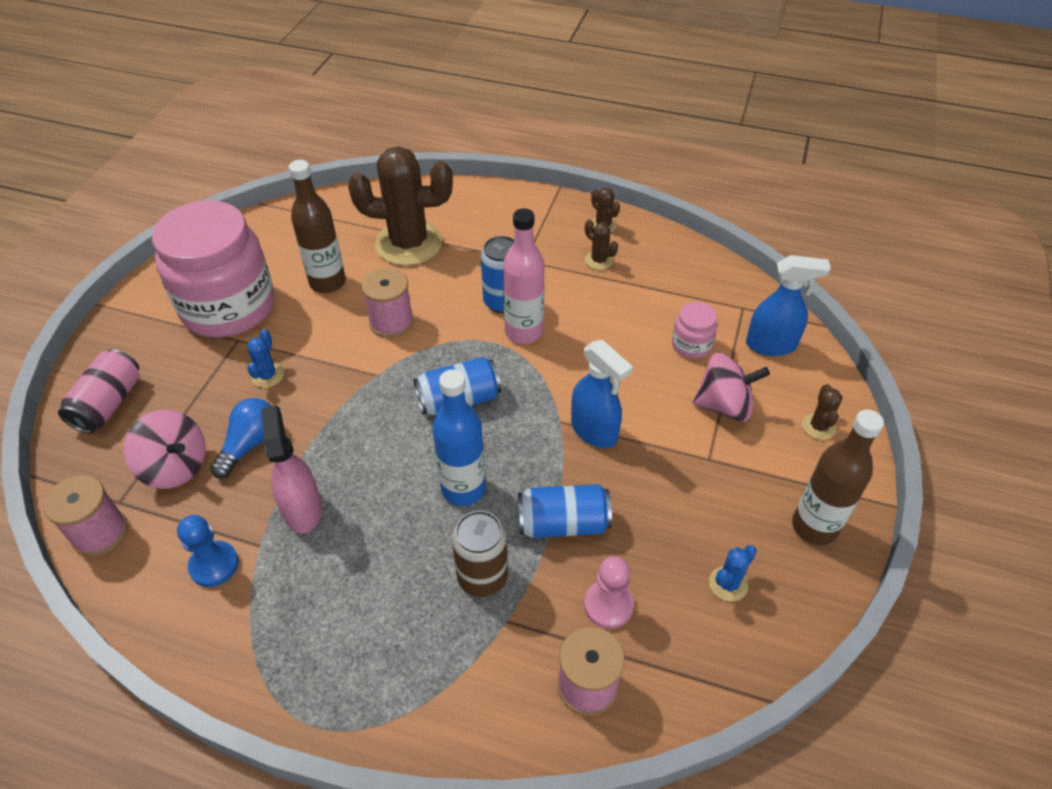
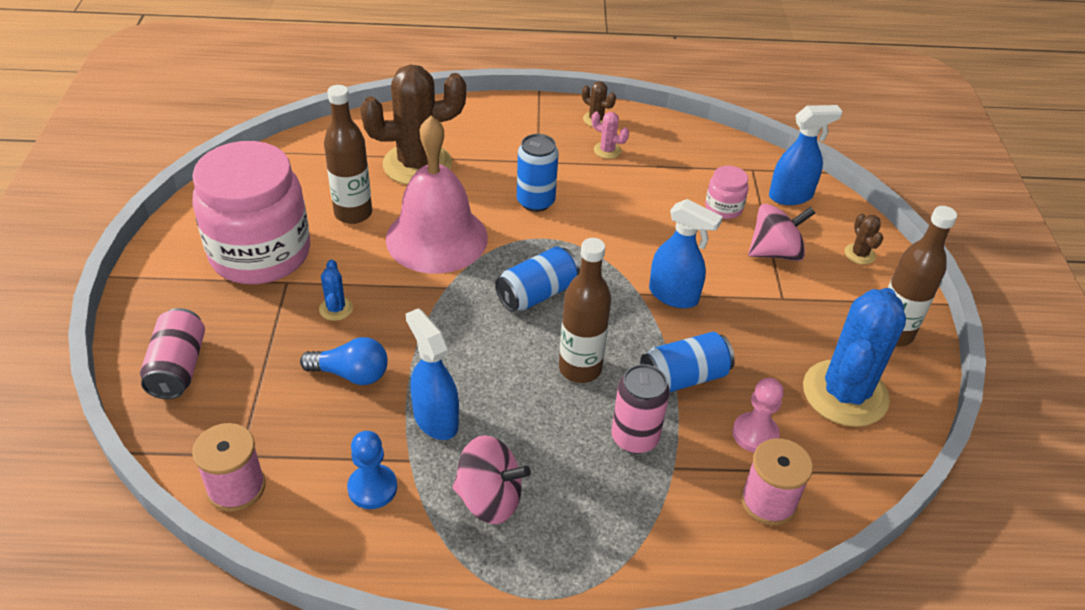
camera: 20 degrees left, 5 degrees down
(175, 466) = (283, 410): pink spinning top -> pink spinning top (489, 499)
(250, 444) = (351, 374): blue light bulb -> blue light bulb turned 90 degrees clockwise
(302, 509) = (435, 419): pink spray bottle -> blue spray bottle
(391, 322) = (436, 238): pink spool -> pink bell
(463, 489) = (580, 368): blue bottle -> brown bottle
(482, 577) = (634, 437): brown can -> pink can
(524, 332) = (568, 224): pink bottle -> none
(599, 260) = (607, 150): brown cactus -> pink cactus
(728, 584) = (845, 393): blue cactus -> blue cactus, size x2.41

